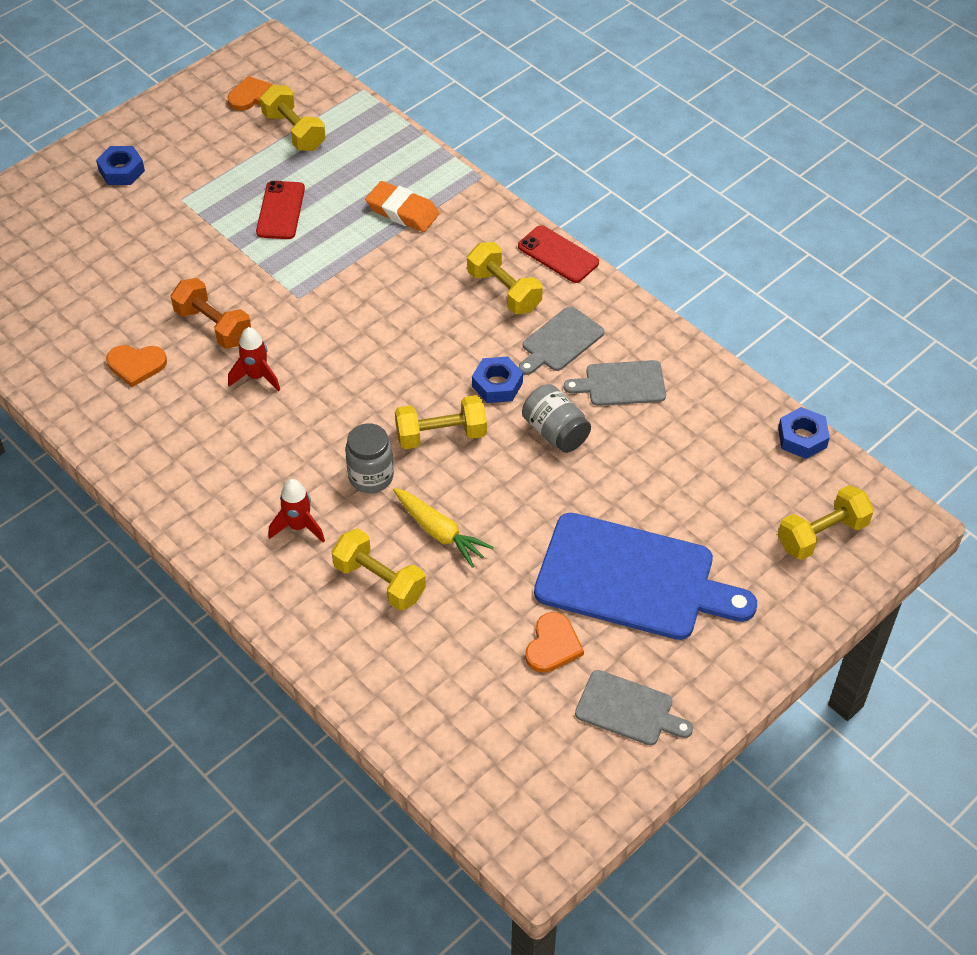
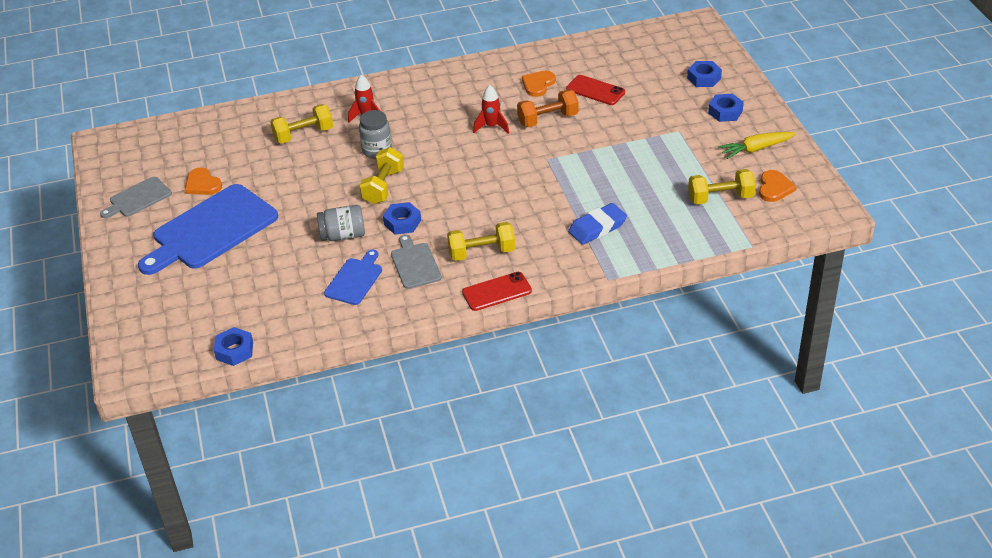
camera: 120 degrees right, 10 degrees down
(53, 209) = (704, 78): none -> blue nut
(281, 210) = (637, 171): red phone -> red phone (595, 90)
(402, 211) = (597, 227): orange eraser -> blue eraser
(439, 532) = (315, 165): yellow carrot -> yellow carrot (756, 149)
(621, 384) = (355, 279): grey cutting board -> blue cutting board
(822, 535) = (158, 325): yellow dumbbell -> none

